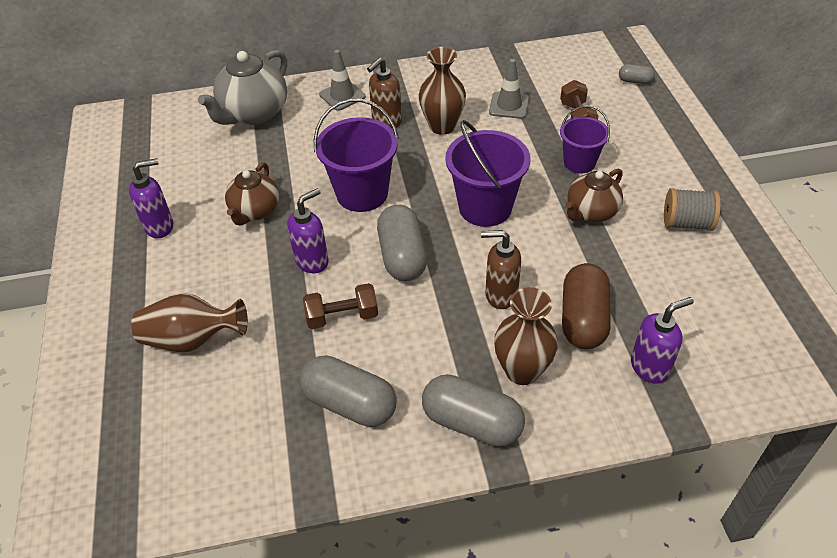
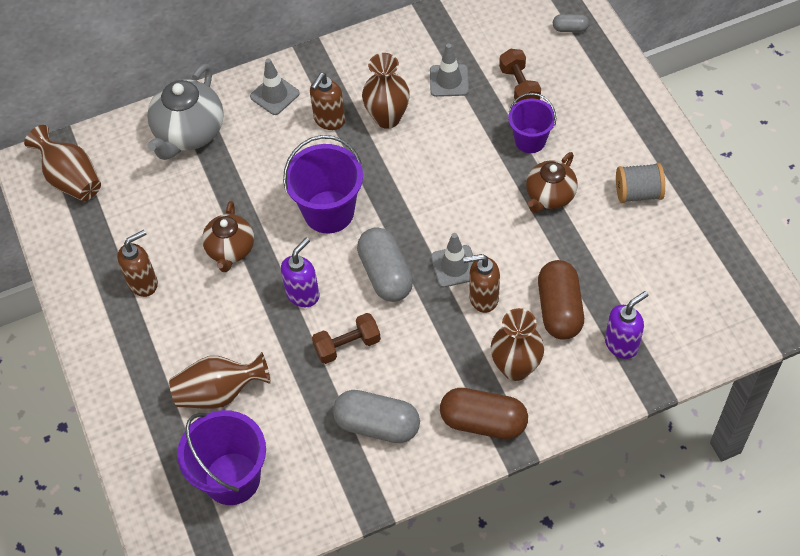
camera: 10 degrees left, 10 degrees up
(133, 133) = (71, 179): none -> brown vase
(160, 226) = (143, 283): purple soap dispenser -> brown soap dispenser
(472, 423) = (483, 422): grey capsule -> brown capsule
(476, 260) = (454, 266): none -> grey traffic cone
(485, 207) = (450, 208): purple bucket -> purple bucket (232, 478)

